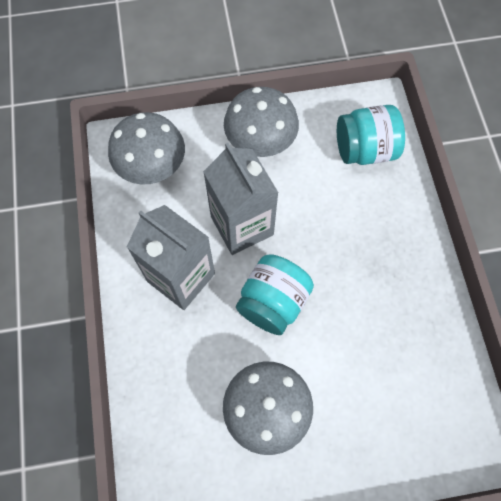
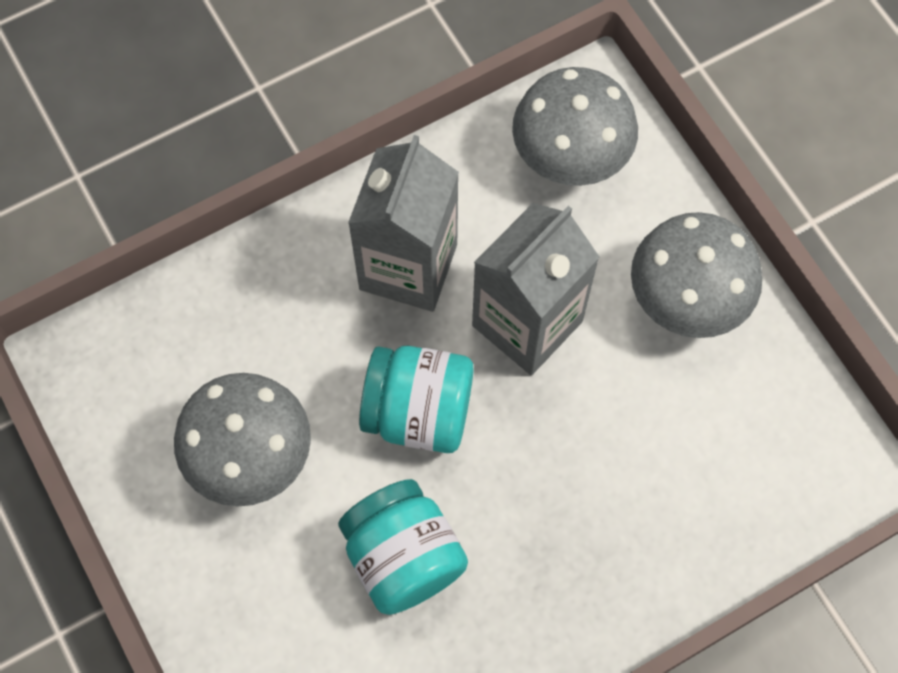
camera: 70 degrees right, 0 degrees up
(365, 150) = (750, 473): turquoise jar -> turquoise jar (403, 557)

